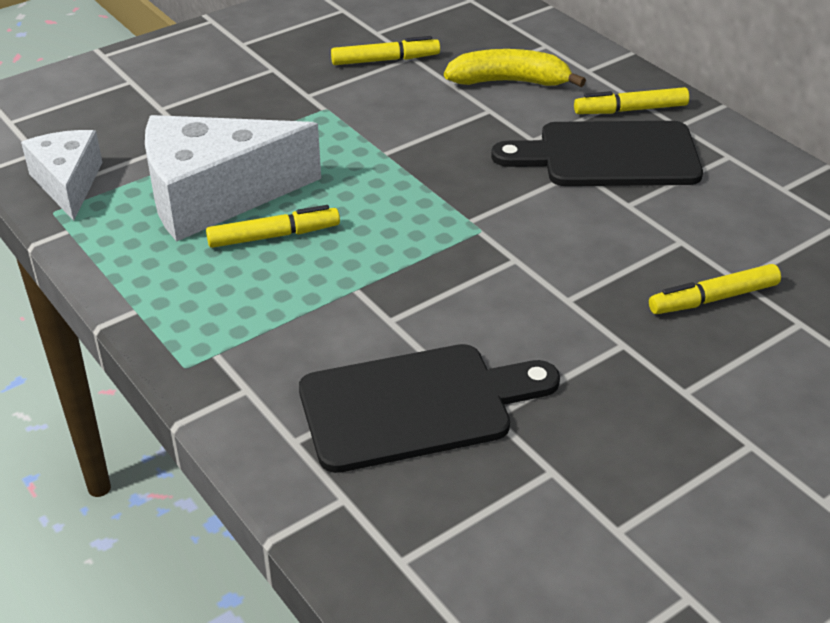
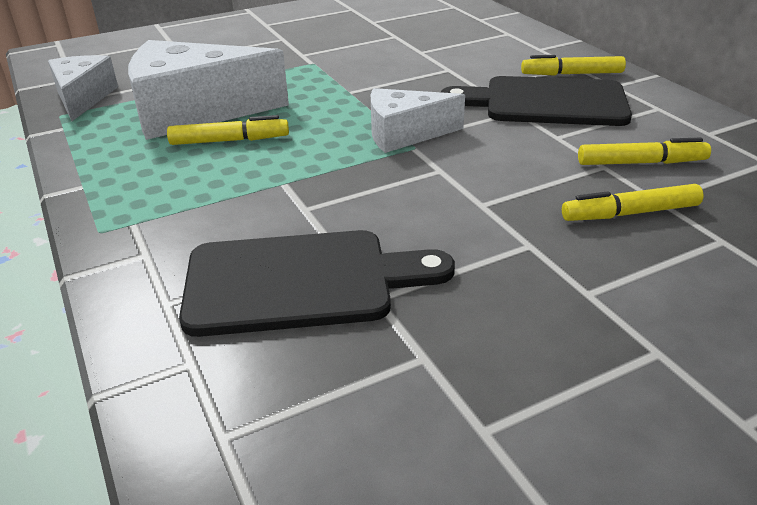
camera: 10 degrees right, 5 degrees down
(385, 60) = (373, 37): yellow marker -> yellow marker (641, 163)
(465, 213) = (404, 134): none -> white cheese
(509, 82) = (470, 53): yellow banana -> none

